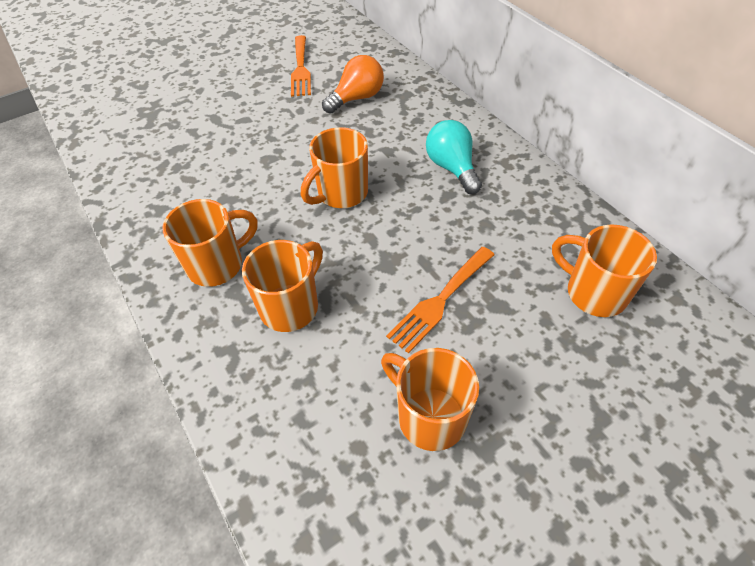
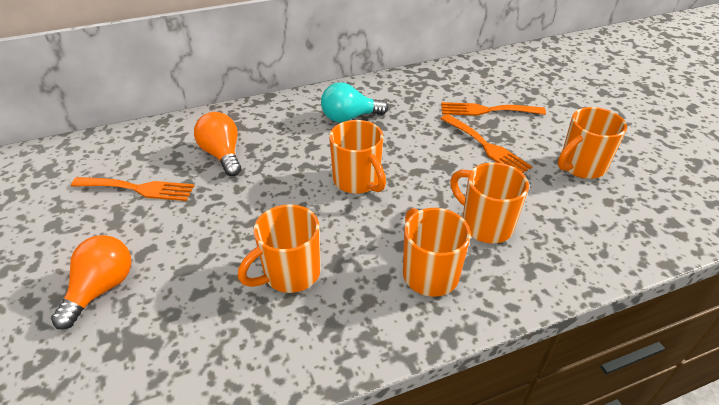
camera: 80 degrees left, 10 degrees down
(195, 87) = (102, 289): none -> orange light bulb
(527, 298) = (487, 110): none -> orange fork
(593, 293) = (485, 86): orange mug -> orange mug (290, 273)

